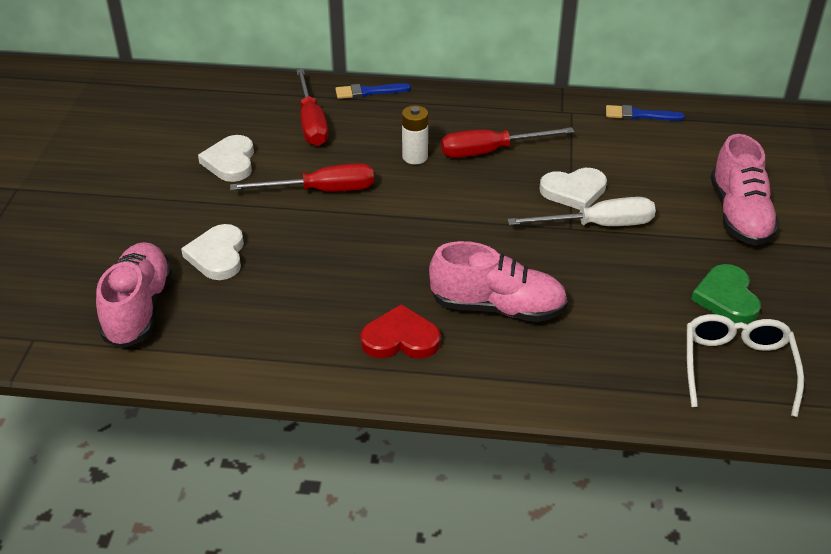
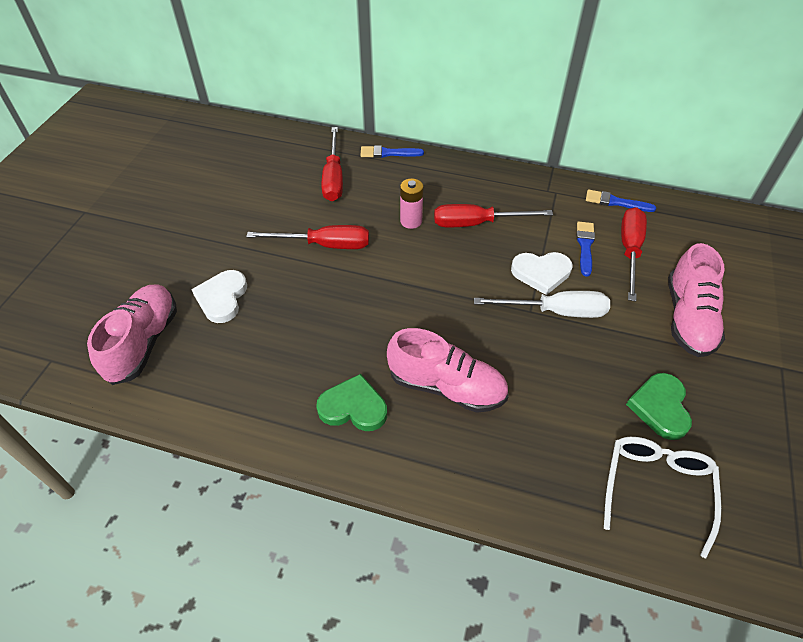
camera: 10 degrees right, 10 degrees up
(230, 162) = (258, 207): white heart -> none
(400, 338) = (353, 407): red heart -> green heart
(415, 157) = (411, 221): white battery -> pink battery
(615, 160) = (585, 246): none -> blue brush
(665, 160) = (629, 251): none -> red screwdriver

